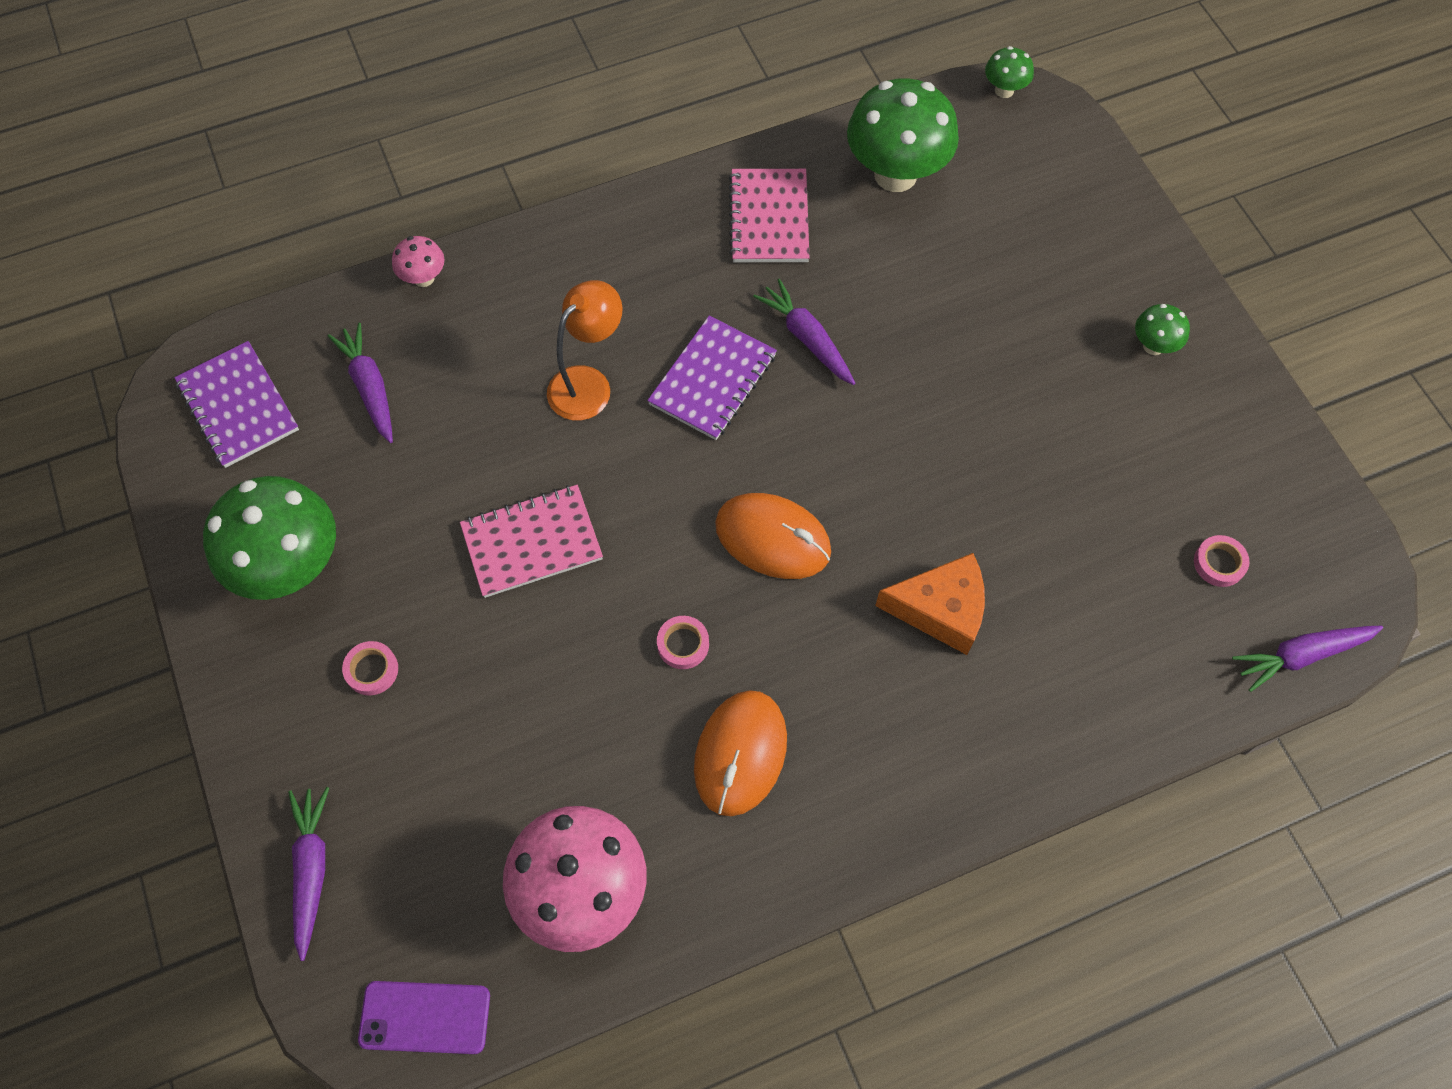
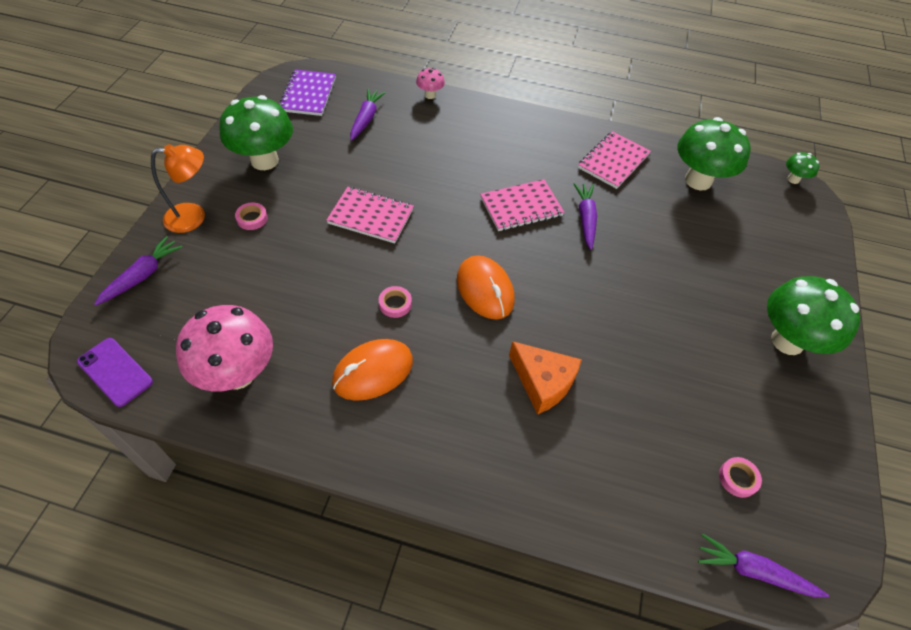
camera: 35 degrees right, 10 degrees down
(588, 383) = (461, 173): orange lamp -> orange lamp (194, 217)
(712, 380) = (521, 207): purple notebook -> pink notebook
(1153, 346) = (787, 341): green mushroom -> green mushroom, size x2.18

